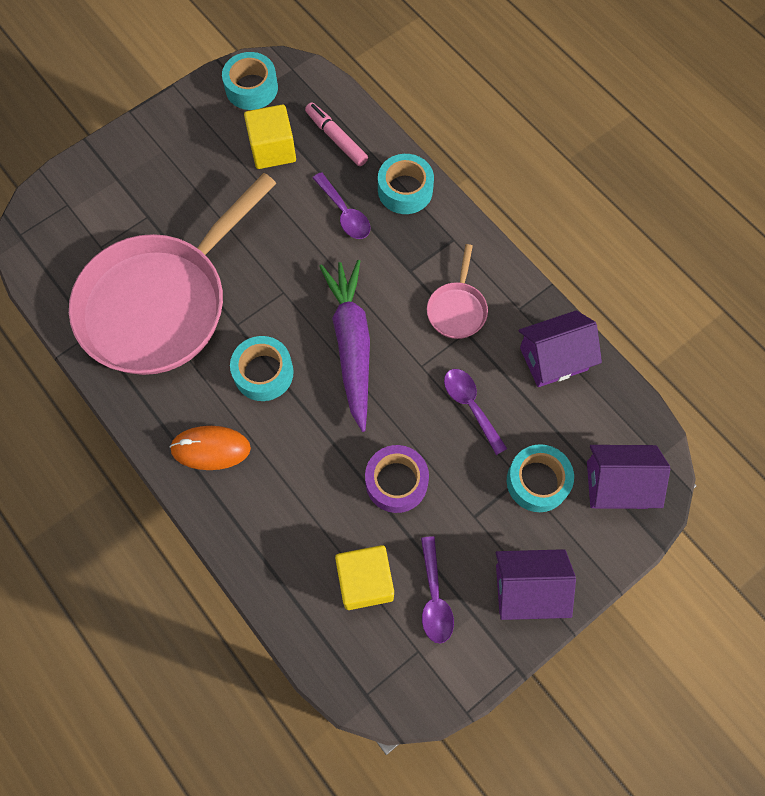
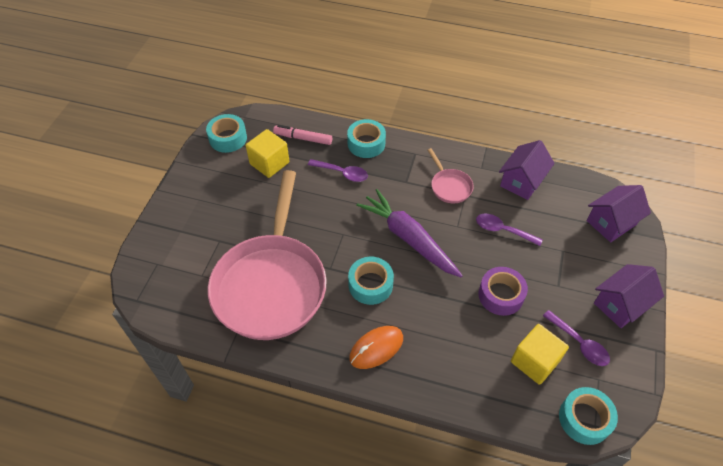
camera: 35 degrees left, 15 degrees down
(537, 481) = (572, 246): turquoise tape -> turquoise tape (584, 419)

